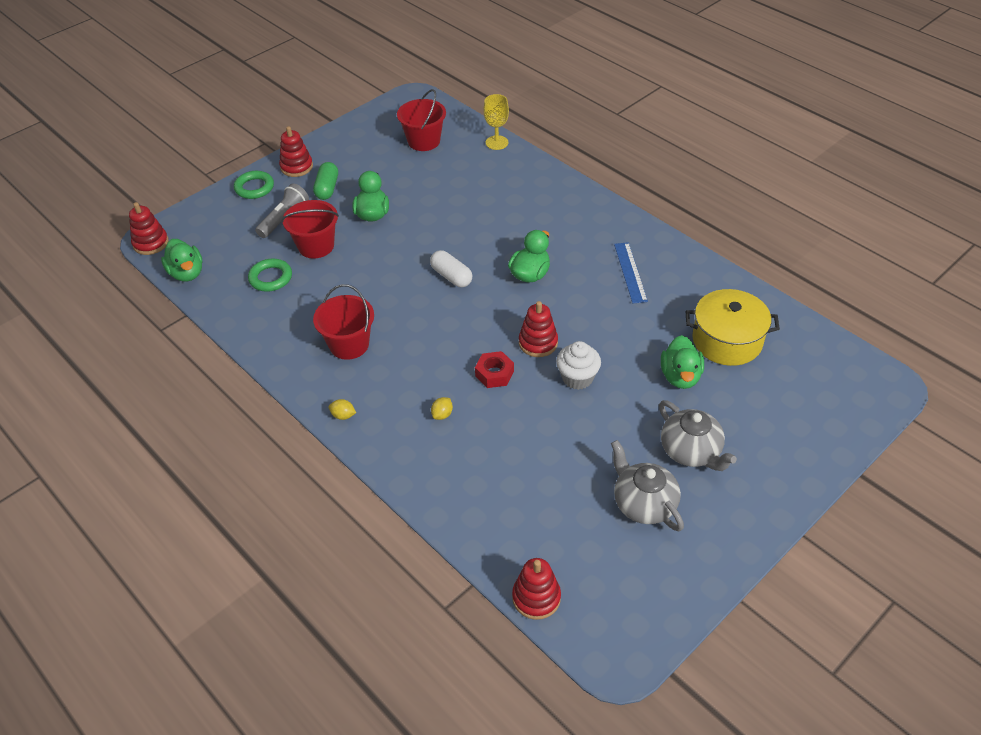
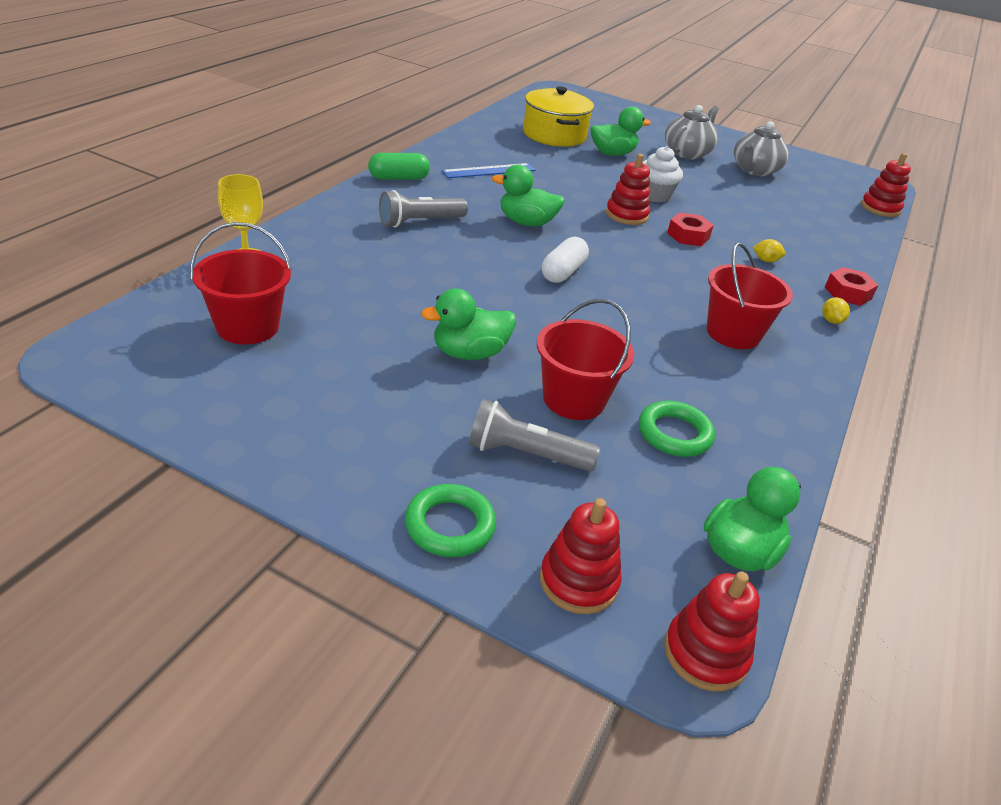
camera: 115 degrees left, 10 degrees down
(296, 167) = (360, 476): red stacking toy -> red stacking toy (578, 581)
(327, 188) = (418, 417): green capsule -> green capsule (399, 178)
(376, 452) = (848, 293): none -> red nut
(537, 218) = (420, 222): none -> grey flashlight

